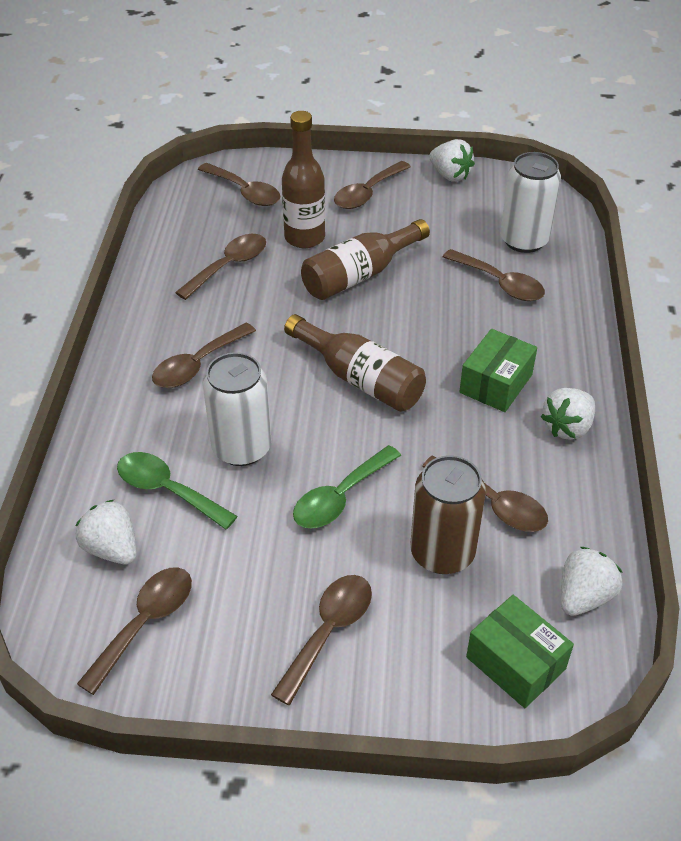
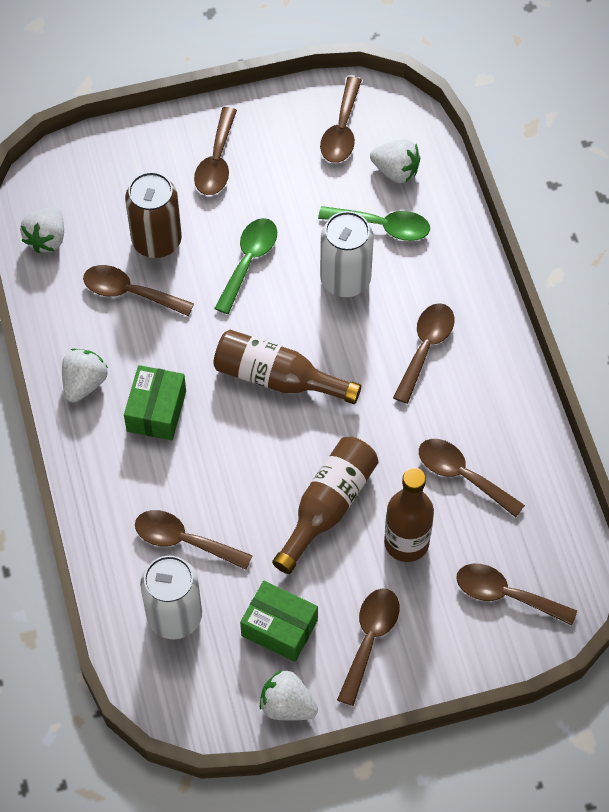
camera: 160 degrees right, 15 degrees up
(229, 266) = (462, 475): brown spoon -> brown spoon turned 105 degrees clockwise
(515, 663) = (85, 179): green box -> green box (279, 628)

